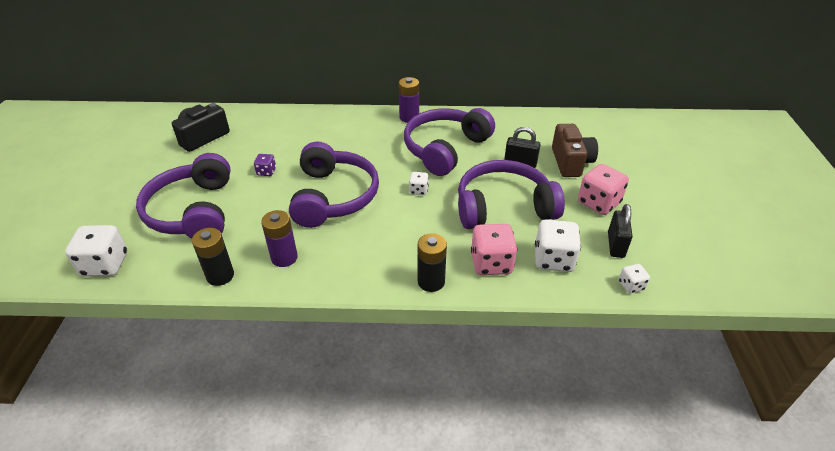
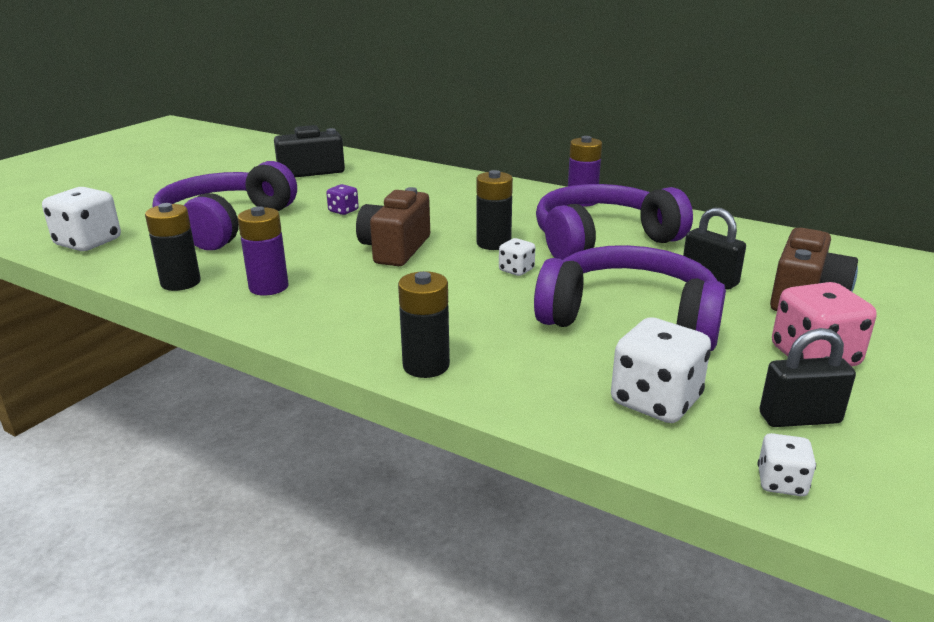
camera: 30 degrees right, 15 degrees down
(333, 196) = (395, 249): purple headphones -> brown camera
(388, 172) = (493, 243): none -> black battery
(491, 263) = (542, 374): pink dice -> none
(615, 245) = (799, 418): black padlock -> black padlock turned 45 degrees clockwise

